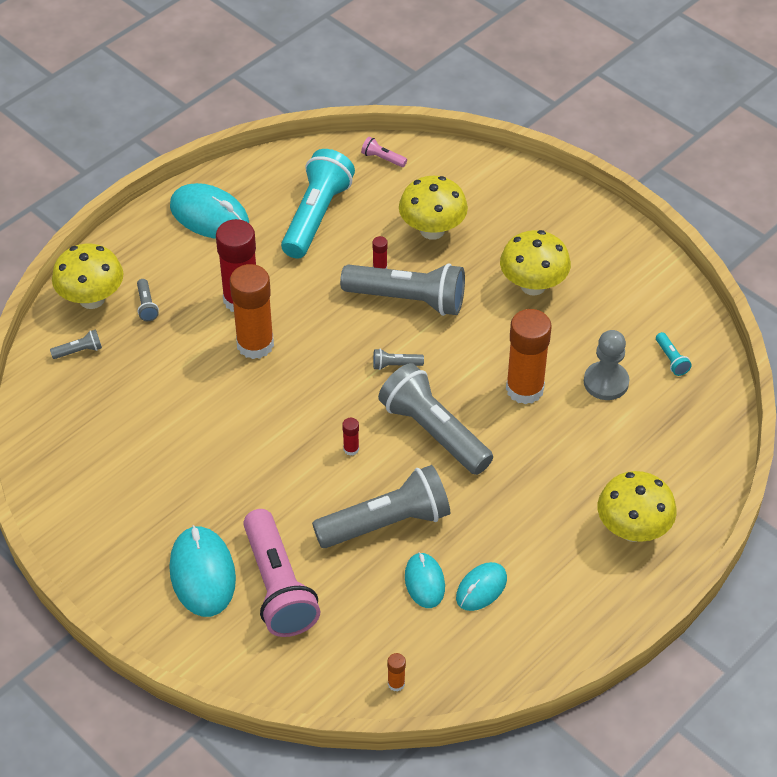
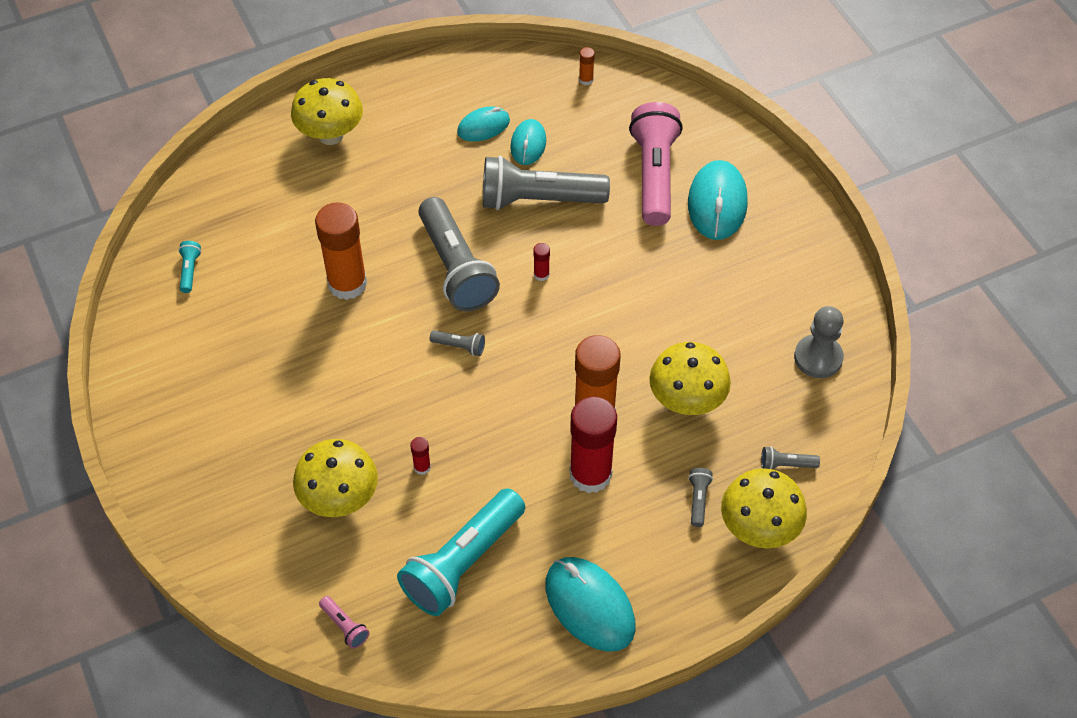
camera: 160 degrees left, 5 degrees up
(408, 299) = (410, 417): grey flashlight -> none
(533, 285) = (271, 393): yellow mushroom -> yellow mushroom (686, 401)
(606, 382) = (266, 267): grey pawn -> grey pawn (818, 358)

